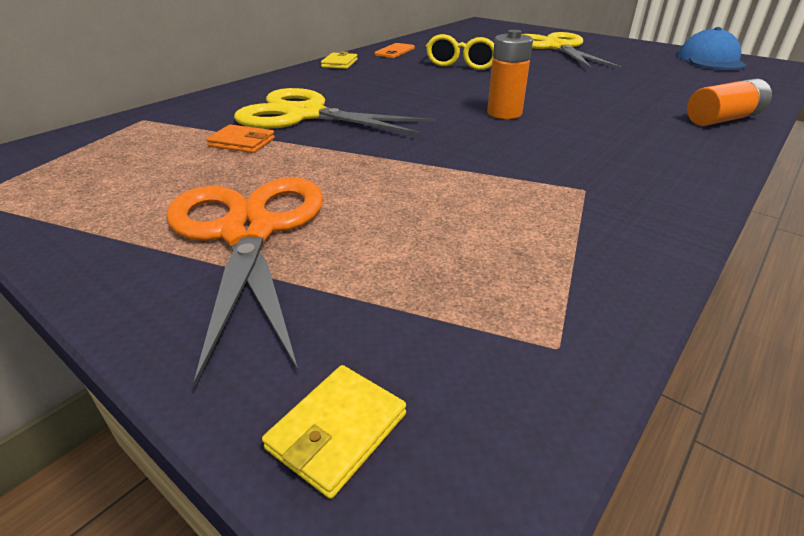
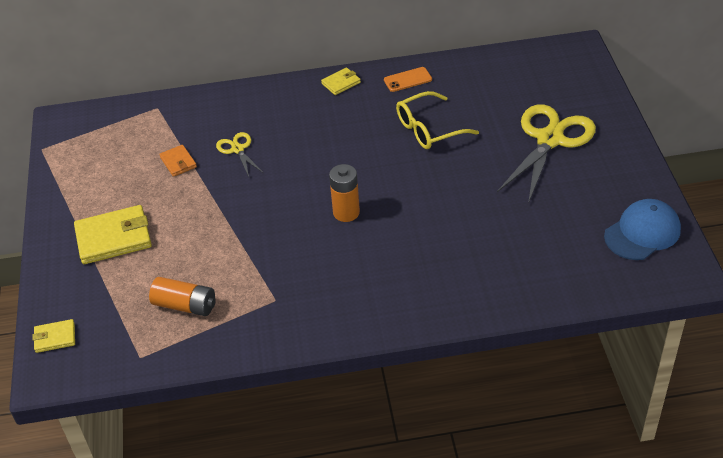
camera: 45 degrees right, 10 degrees up
(248, 232) = (114, 238): orange scissors -> yellow wallet
(305, 115) = (237, 149): yellow scissors -> yellow scissors, size x0.48
(722, 119) = (467, 300): orange battery -> orange battery (185, 305)

